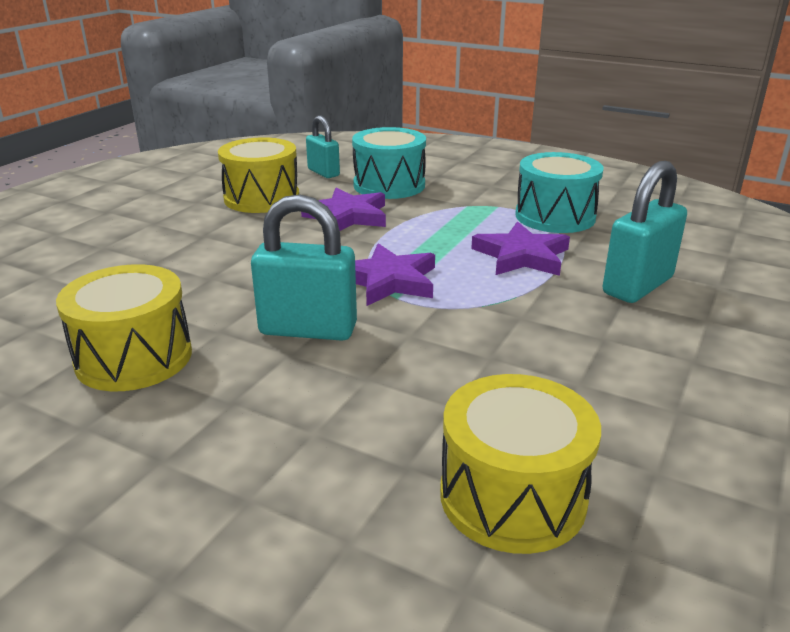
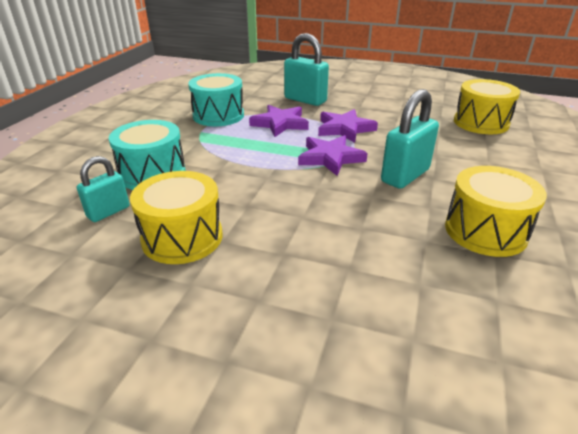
camera: 100 degrees left, 5 degrees up
(308, 329) = (405, 176): turquoise padlock -> turquoise padlock turned 45 degrees clockwise
(348, 216) = (225, 184): purple star -> purple star (344, 129)

